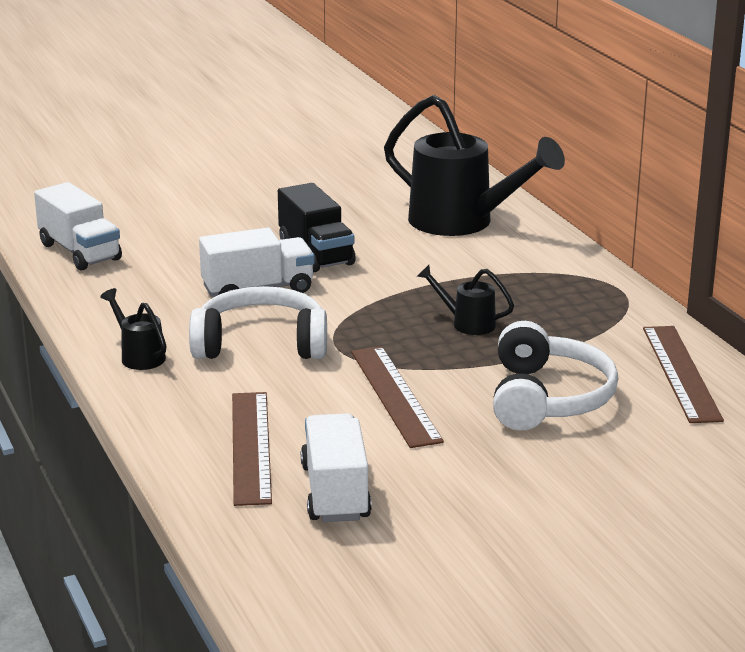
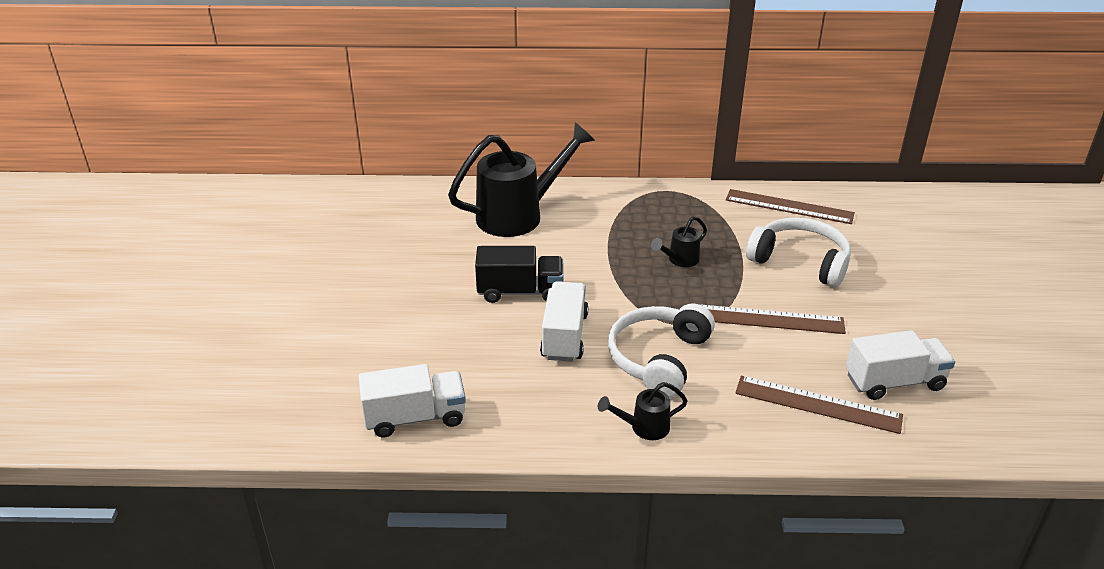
camera: 65 degrees left, 10 degrees up
(335, 492) = (894, 382): white truck -> white truck turned 150 degrees clockwise

